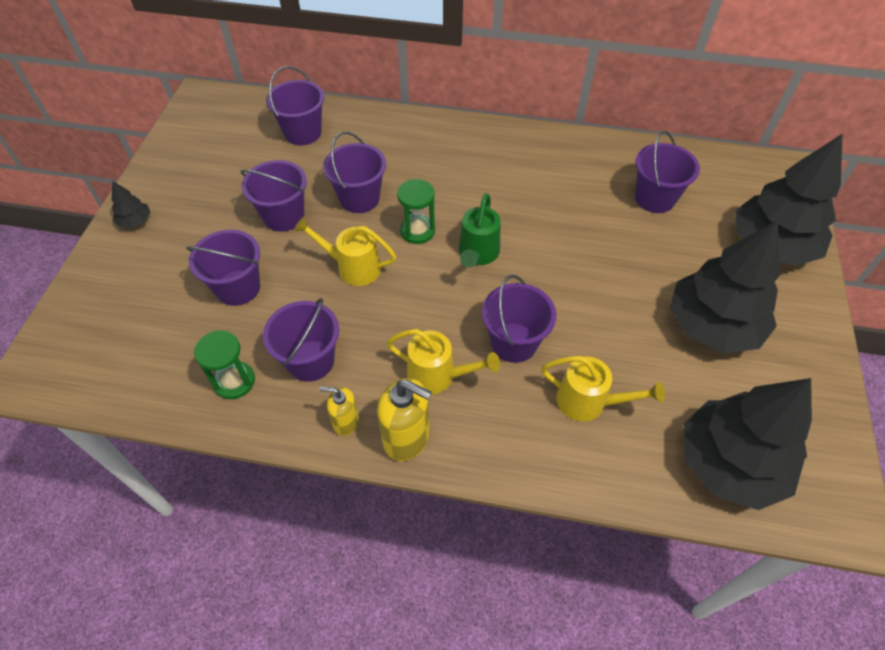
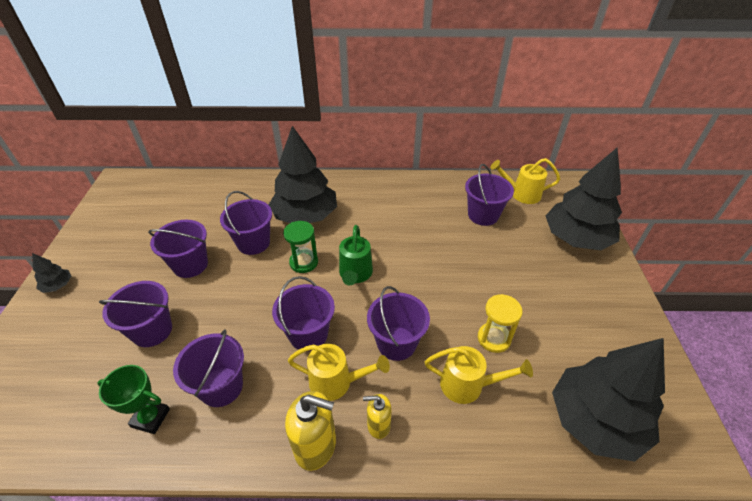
camera: 10 degrees left, 10 degrees down
(234, 381) = (150, 418): green hourglass -> green trophy
(302, 133) = (203, 198): purple bucket -> purple bucket (308, 334)
(345, 422) = (258, 440): yellow soap dispenser -> yellow soap dispenser (378, 425)
(352, 267) = (252, 299): yellow watering can -> yellow watering can (521, 194)
(631, 354) = (494, 338): none -> yellow hourglass
(712, 325) = (550, 305): black tree -> black tree (305, 216)

